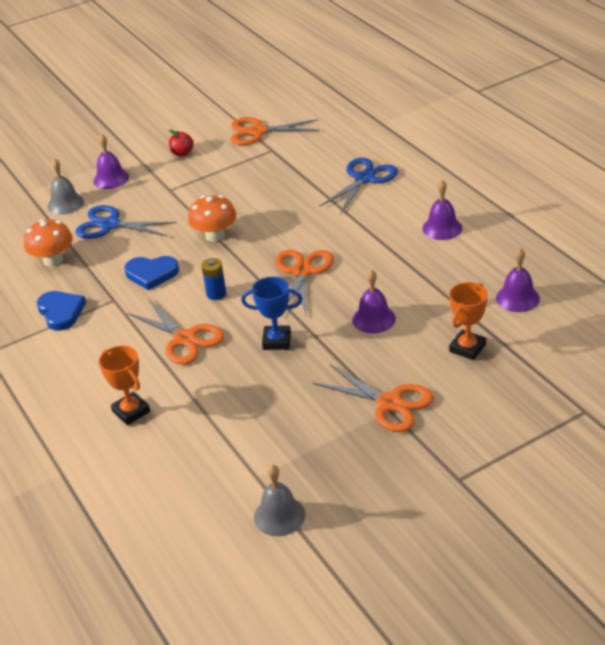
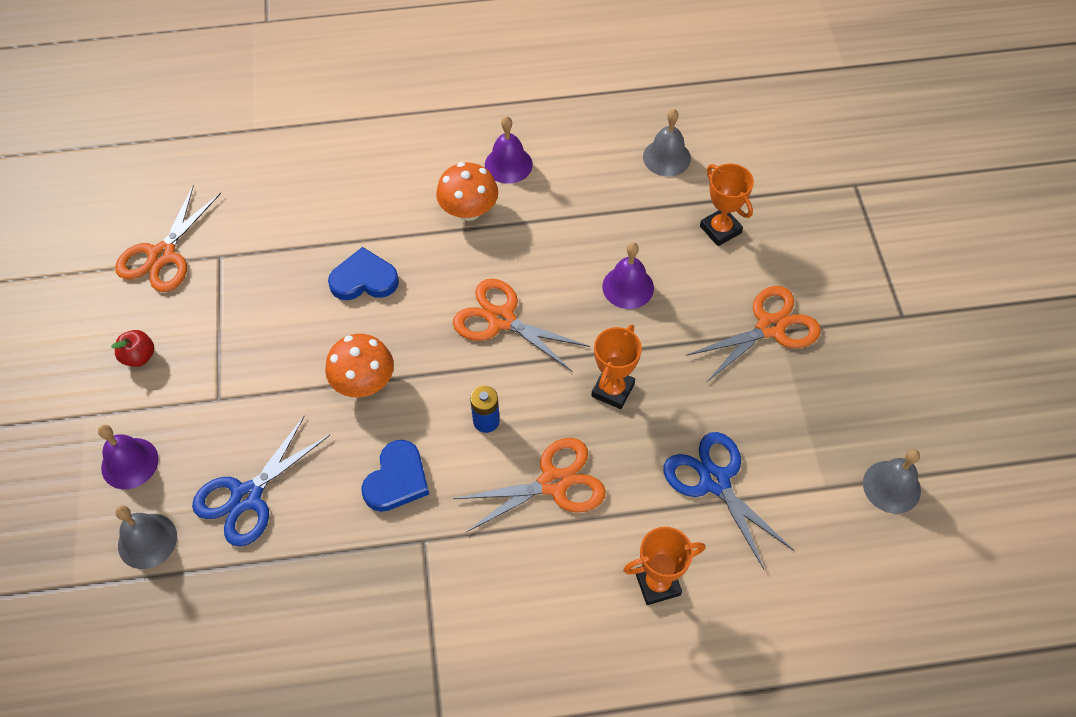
camera: 70 degrees left, 20 degrees up
(53, 260) = (279, 594): orange mushroom -> orange mushroom (469, 210)
(61, 312) = (409, 614): blue heart -> blue heart (364, 279)
(277, 341) = (613, 390): blue trophy -> orange trophy
(365, 178) = (360, 191): blue scissors -> blue scissors (714, 481)
(517, 298) = (666, 157): purple bell -> grey bell

